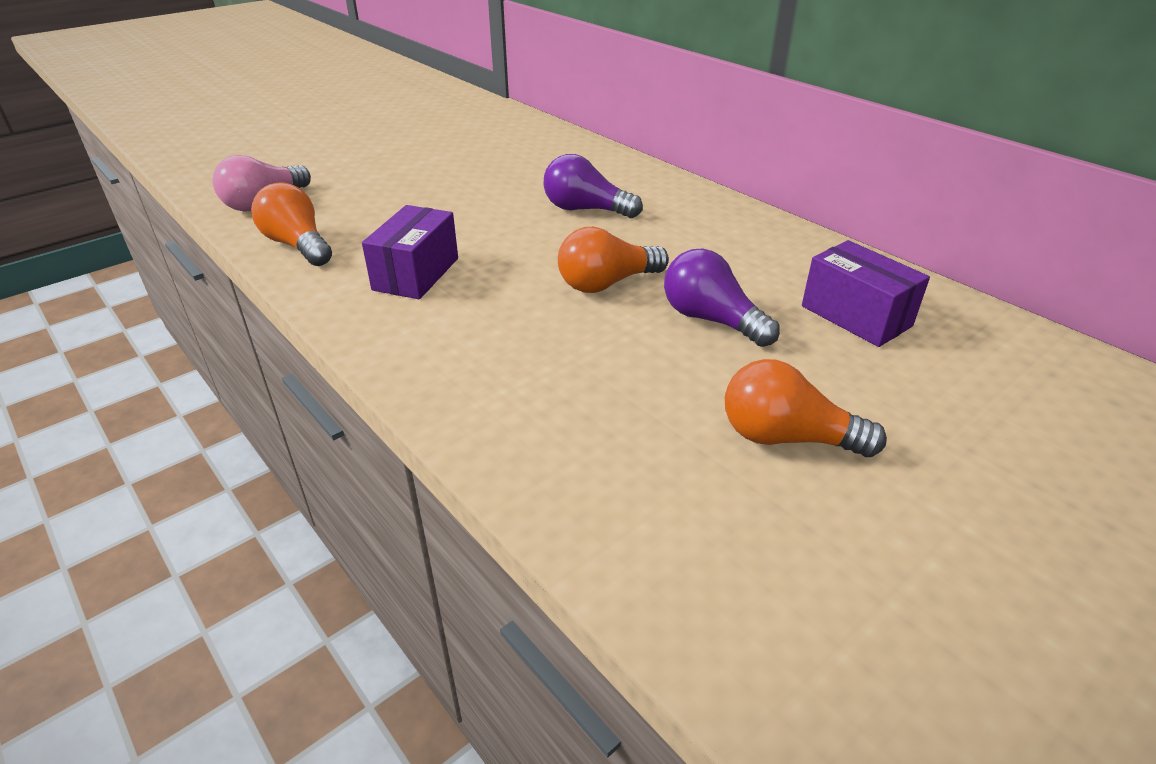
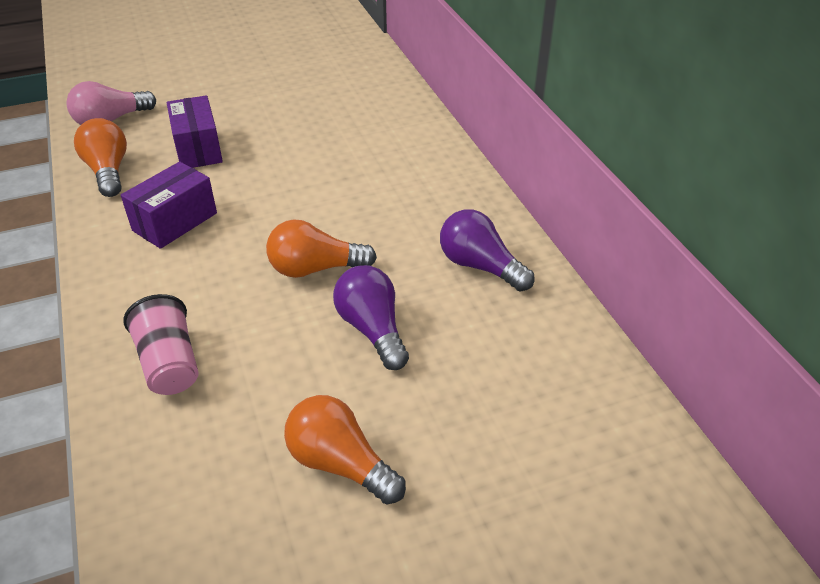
camera: 20 degrees right, 5 degrees up
(520, 396) = (169, 363): none -> pink cup
(586, 210) = (357, 183): purple light bulb -> purple light bulb (480, 266)
(856, 316) = (502, 359): purple box -> purple box (198, 149)

